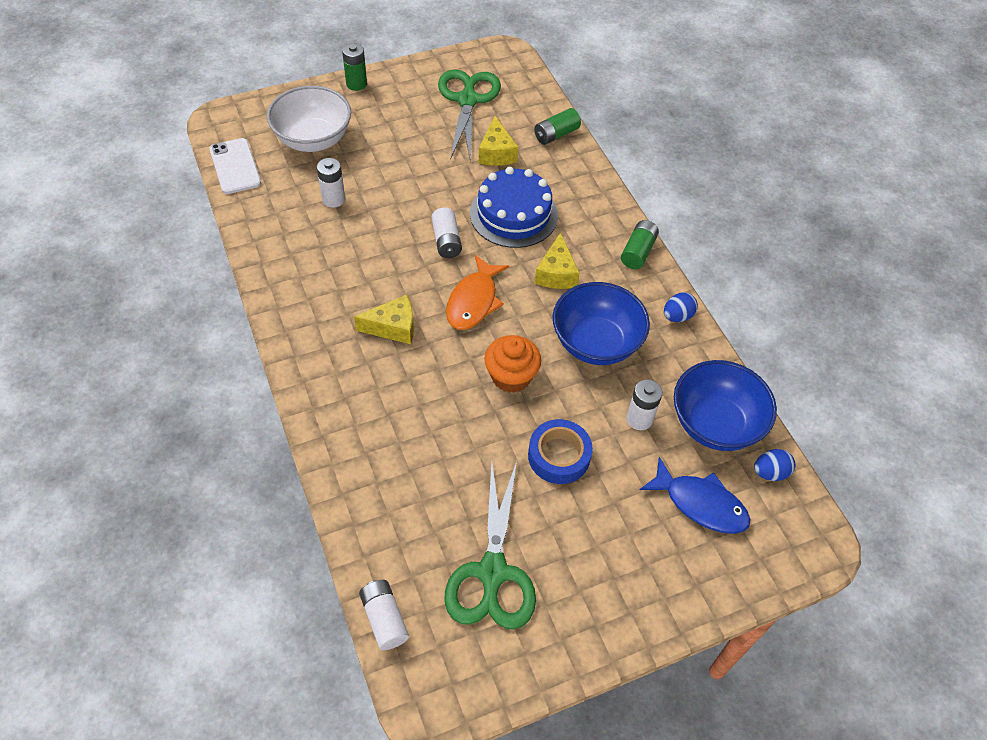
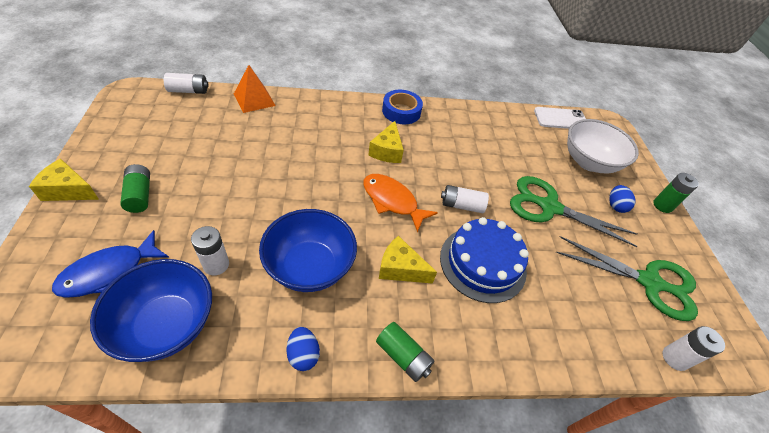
camera: 105 degrees right, 5 degrees down
(333, 199) = (521, 156): white battery -> white battery (674, 358)
(361, 518) = (254, 99): none -> orange pyramid
(492, 573) = (173, 137): green scissors -> green scissors (548, 207)
(496, 153) = (569, 279): yellow cheese -> yellow cheese (68, 190)
(511, 376) = (310, 198): orange cupcake -> none
(556, 134) = (597, 348): green battery -> green battery (140, 195)
(559, 456) = (224, 199): blue tape -> blue tape (401, 111)
(770, 472) = (82, 348): blue egg -> blue egg (615, 206)

